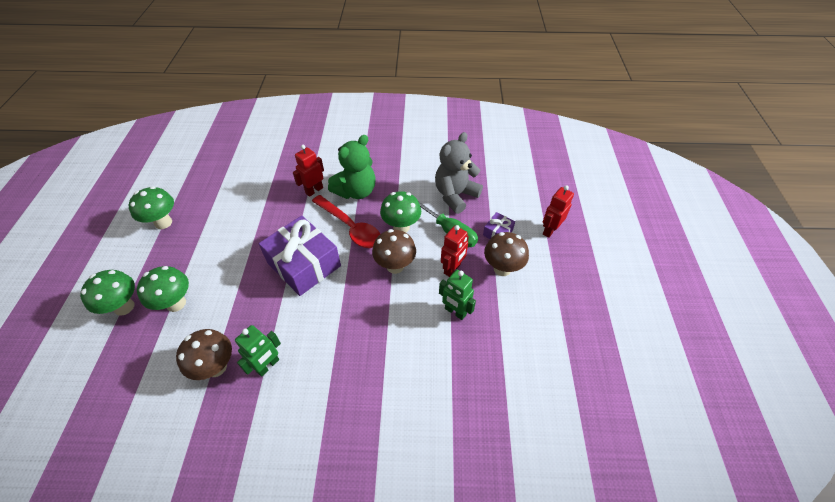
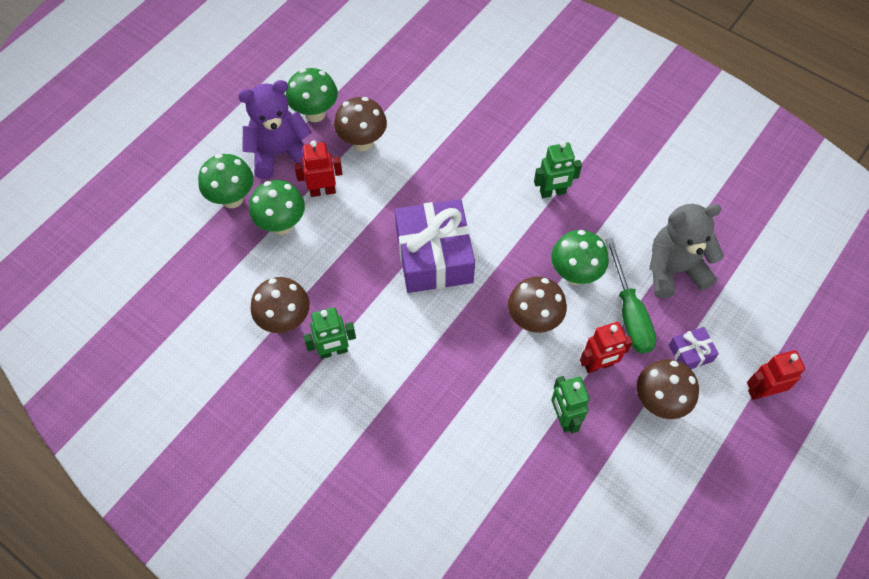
camera: 35 degrees right, 10 degrees up
(148, 259) = (279, 153): none -> purple teddy bear
(210, 223) = (362, 142): none -> brown mushroom
(314, 190) = (503, 162): red robot -> red robot (322, 191)
(350, 227) = (515, 239): red spoon -> none
(356, 191) = (552, 192): green teddy bear -> green robot

